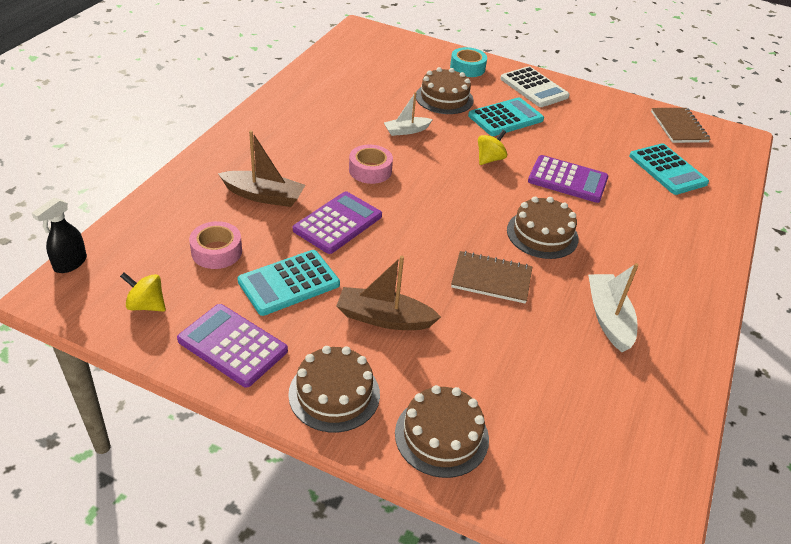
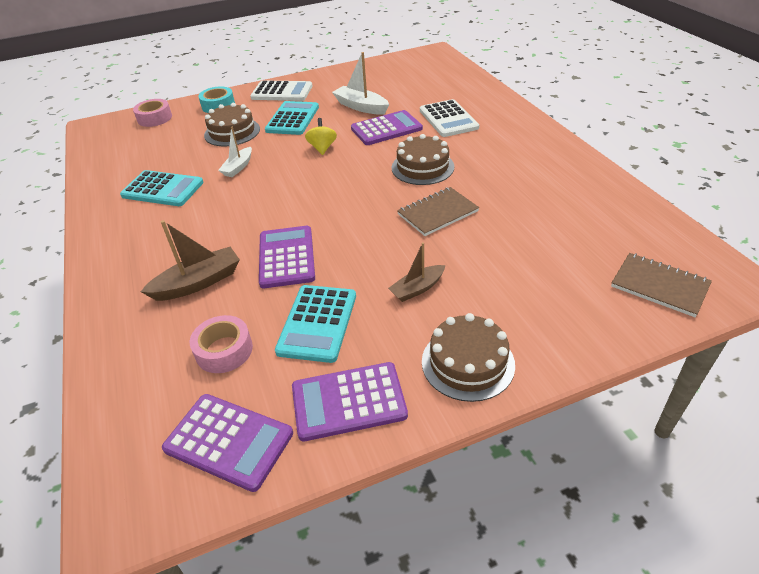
camera: 40 degrees left, 0 degrees up
(70, 263) = (95, 478): black spray bottle -> none
(146, 305) = (228, 441): yellow spinning top -> purple calculator
(370, 170) = (253, 208): pink tape -> pink tape (154, 118)
(384, 318) = (417, 289): brown boat -> brown boat, size x0.65
(441, 436) = (563, 323): brown cake -> none
(608, 318) = (528, 184): white boat -> white boat (361, 107)
(638, 210) = (448, 119): none -> white calculator
(667, 170) = (428, 89): turquoise calculator -> turquoise calculator (163, 189)
(679, 127) = (397, 65): brown notebook -> brown notebook (659, 286)

